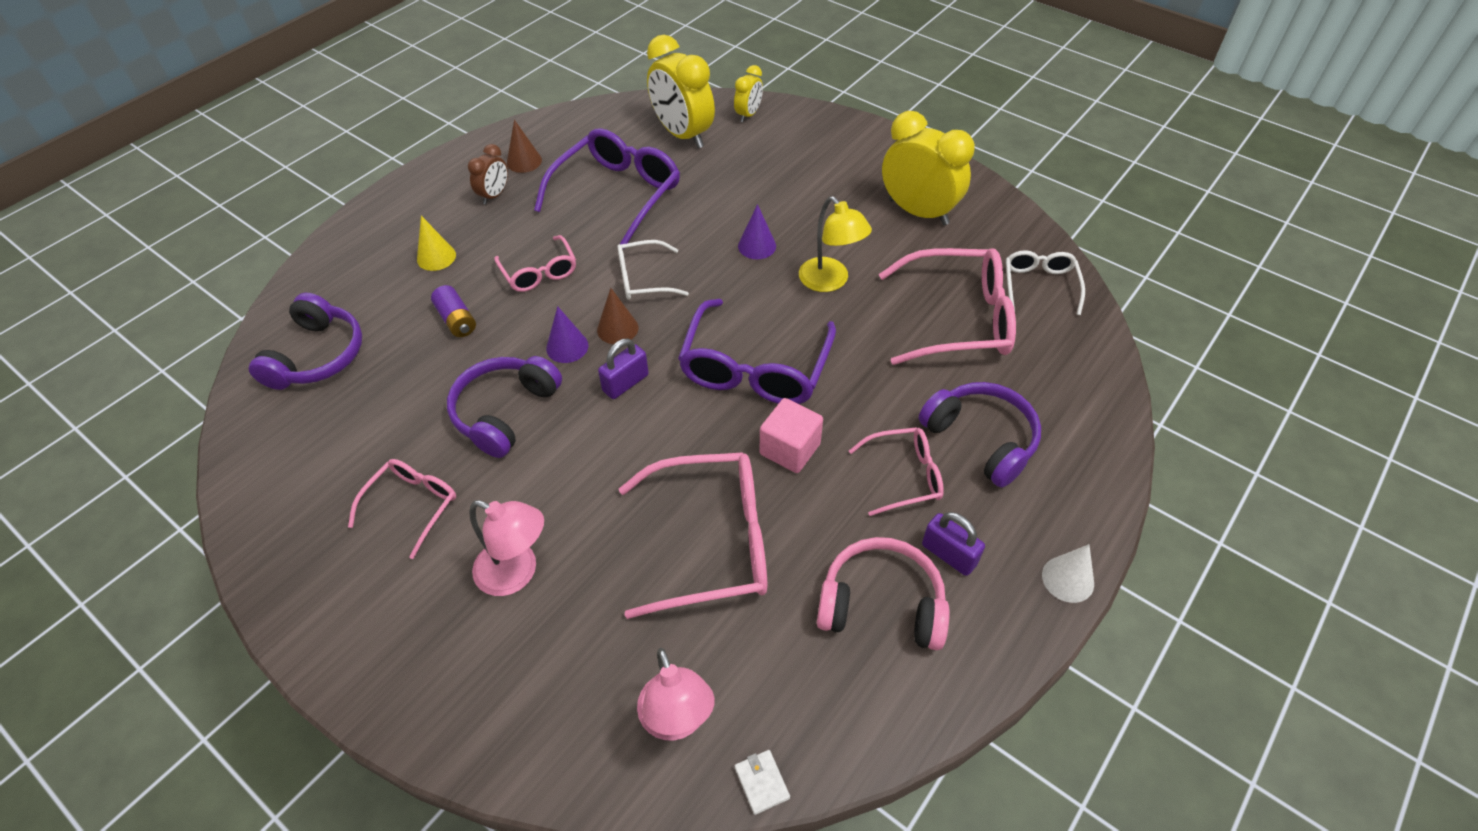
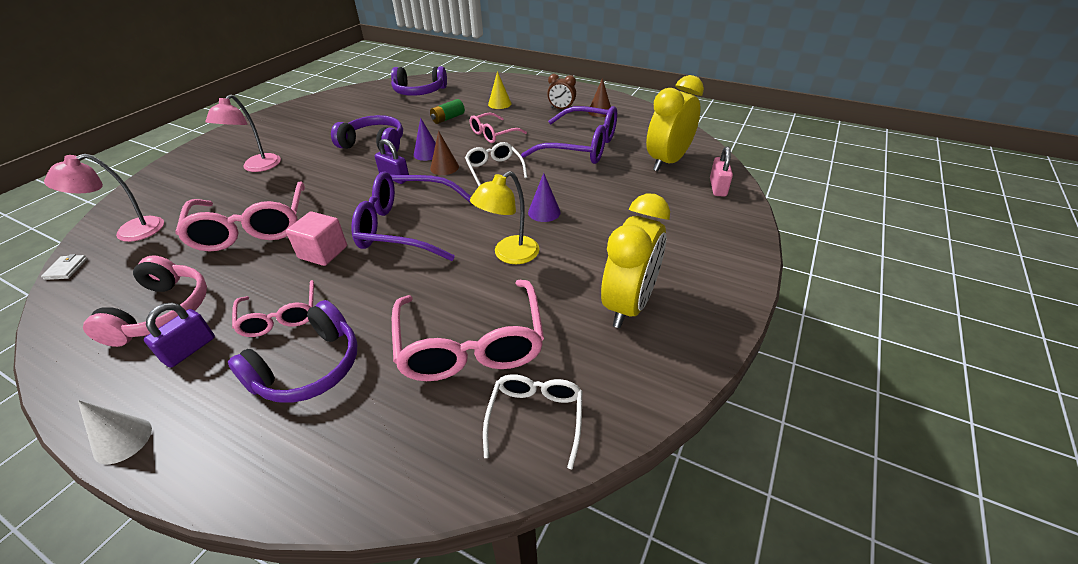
camera: 80 degrees right, 10 degrees down
(412, 505) = (313, 132): pink glasses -> none
(457, 320) = (448, 118): purple battery -> green battery
(748, 115) = (718, 187): yellow clock -> pink padlock
(761, 782) = (66, 269): white wallet -> white wallet turned 60 degrees counterclockwise
(1039, 285) = (535, 418): white glasses -> white glasses turned 75 degrees counterclockwise

